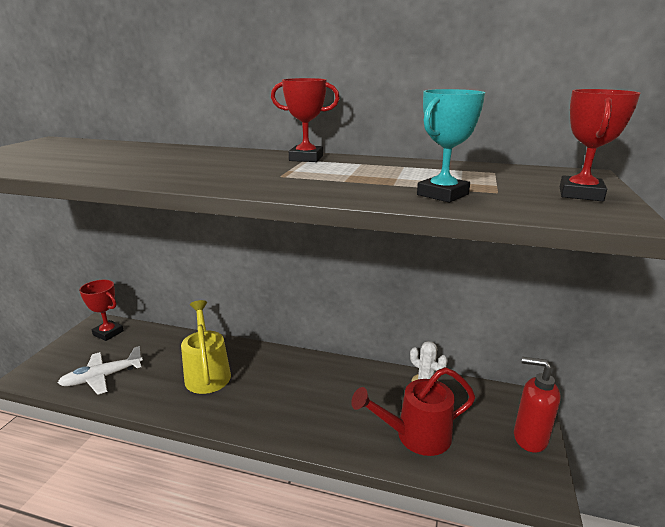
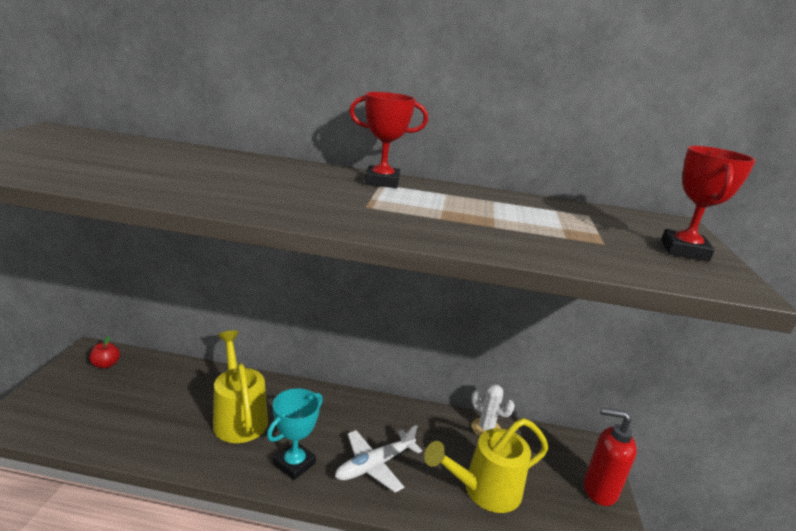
camera: 10 degrees left, 0 degrees up
(102, 377) = (108, 423): white plane -> white plane (375, 465)
(108, 333) = (106, 364): red trophy -> red apple
(415, 436) = (484, 490): red watering can -> yellow watering can
(442, 194) = (552, 244): turquoise trophy -> turquoise trophy (294, 464)

